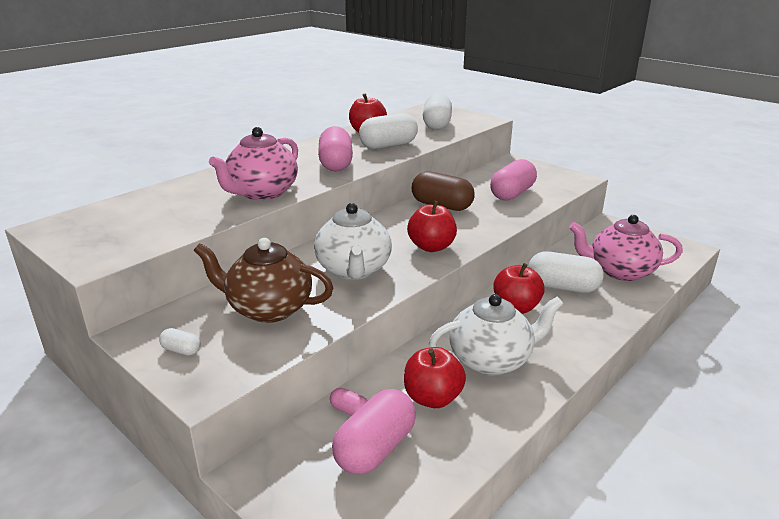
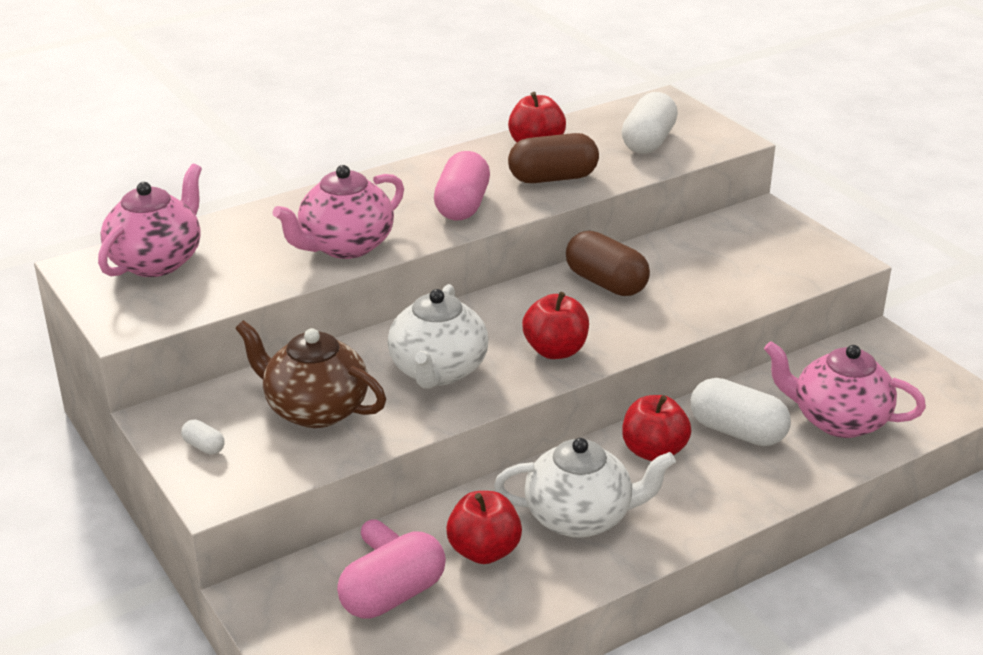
camera: 15 degrees right, 5 degrees up
(114, 217) = (157, 261): none -> pink teapot
(388, 145) = (553, 178): white capsule -> brown capsule
(512, 194) = (722, 275): pink capsule -> none

